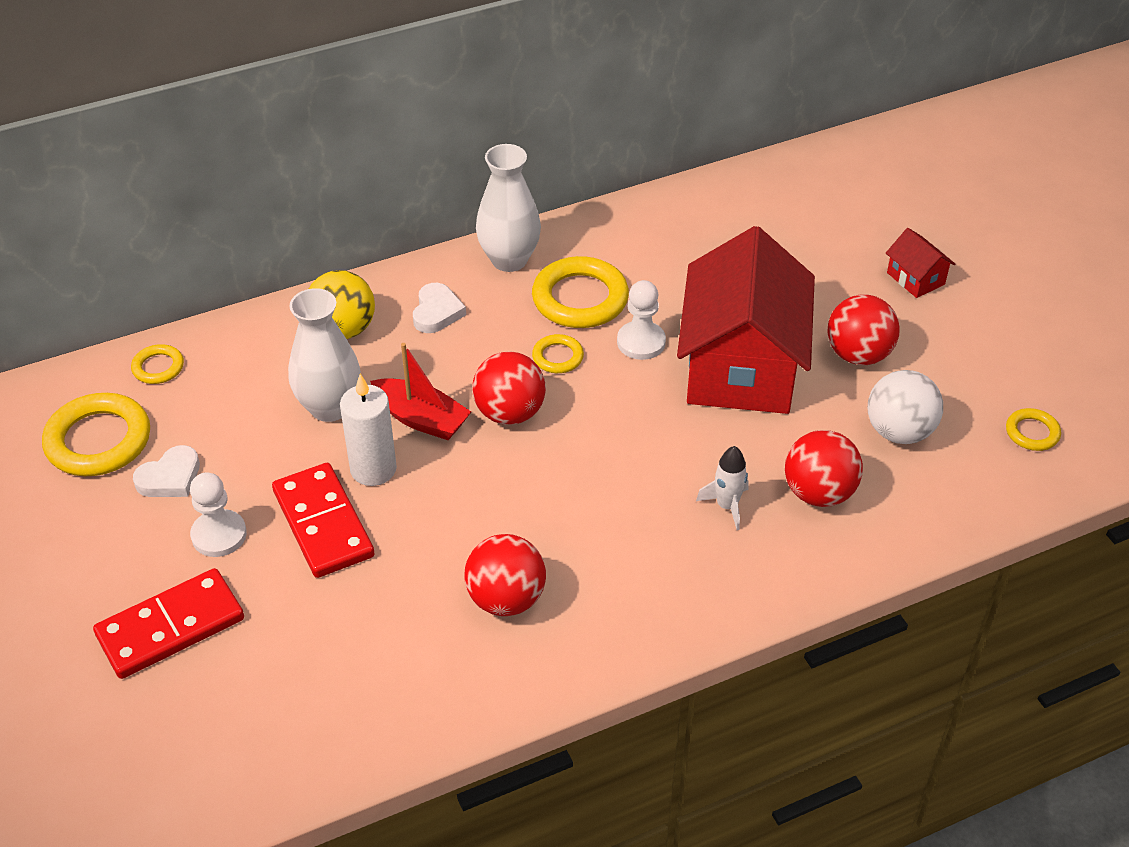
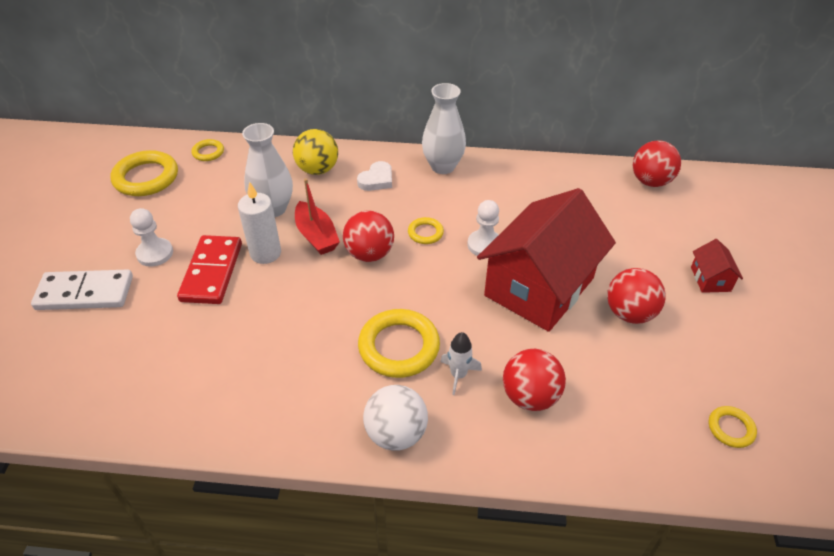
camera: 30 degrees right, 0 degrees up
(170, 477) = (161, 211): white heart -> none
(170, 627) = (85, 293): red domino -> white domino
(506, 599) = (271, 367): red ball -> red ball (650, 181)
(580, 299) = (467, 204): yellow ring -> yellow ring (399, 347)
(899, 432) = (622, 380): white ball -> white ball (396, 433)

